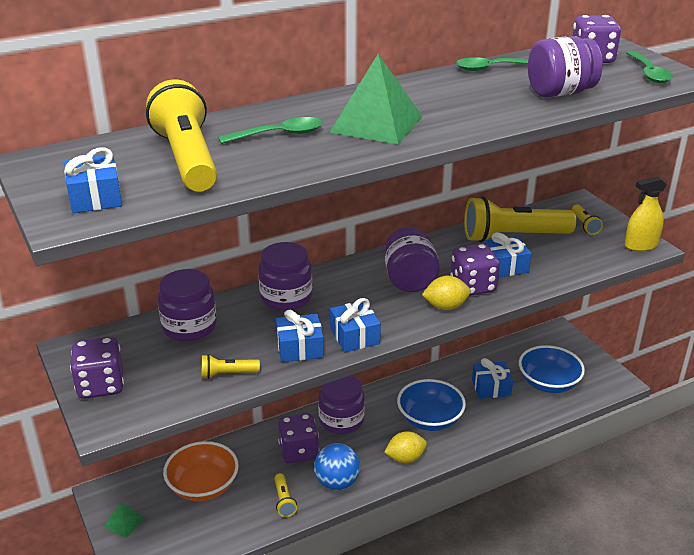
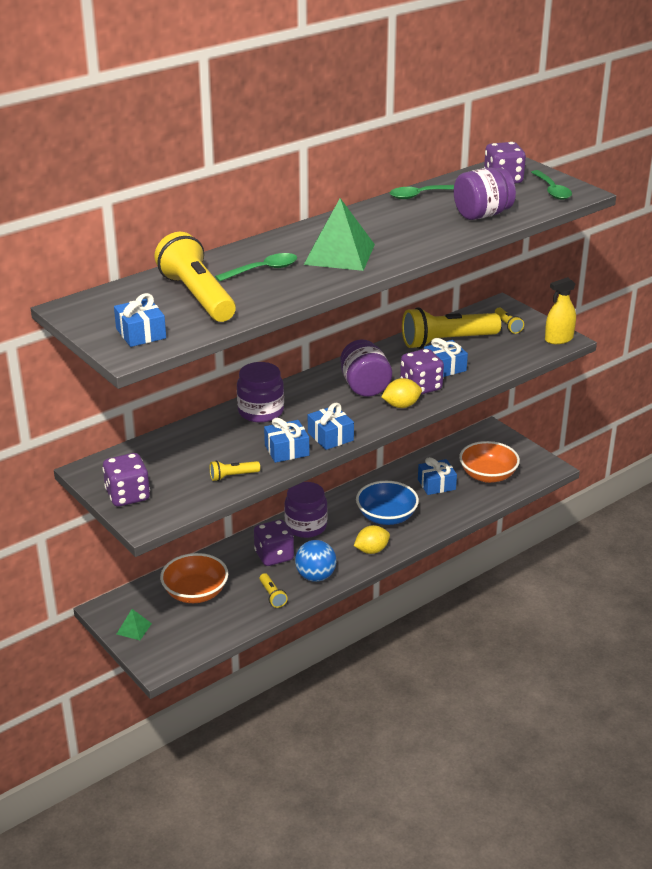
camera: 10 degrees left, 0 degrees up
(189, 327) = (184, 443): purple jar -> none
(548, 383) = (488, 475): blue bowl -> orange bowl

